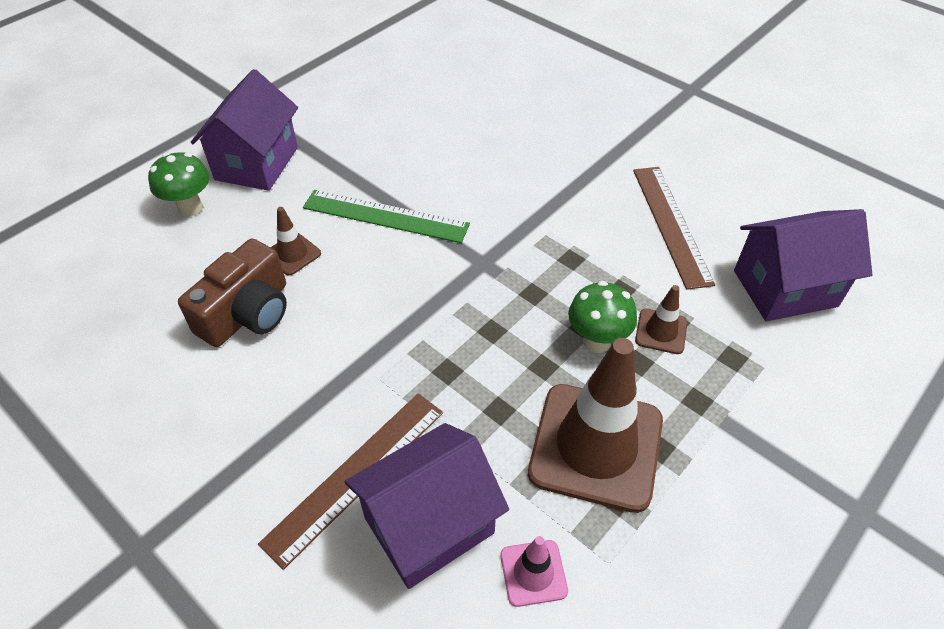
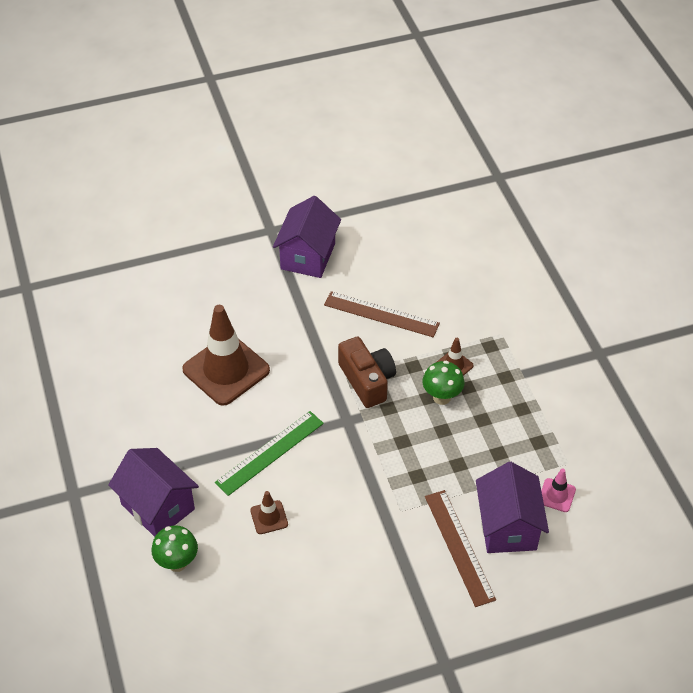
camera: 60 degrees left, 0 degrees up
(247, 313) = (305, 560): brown camera -> brown camera (367, 380)
(596, 446) = (505, 434): brown traffic cone -> brown traffic cone (226, 370)
(785, 288) = (461, 295): purple house -> purple house (308, 256)

